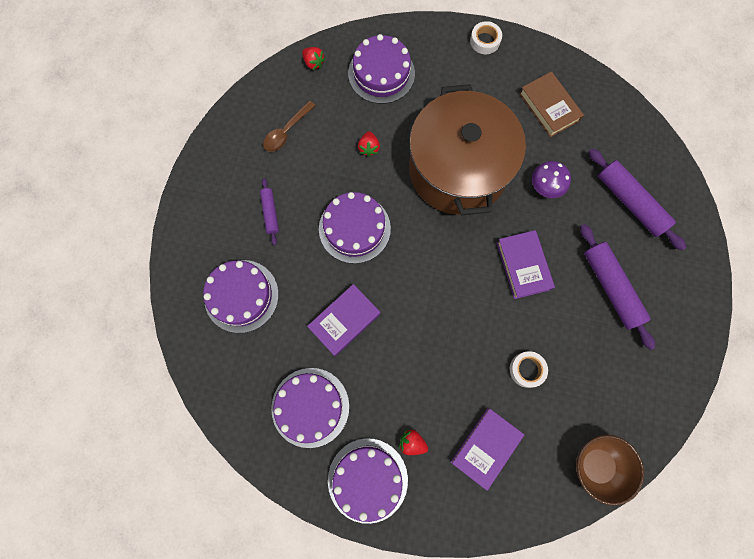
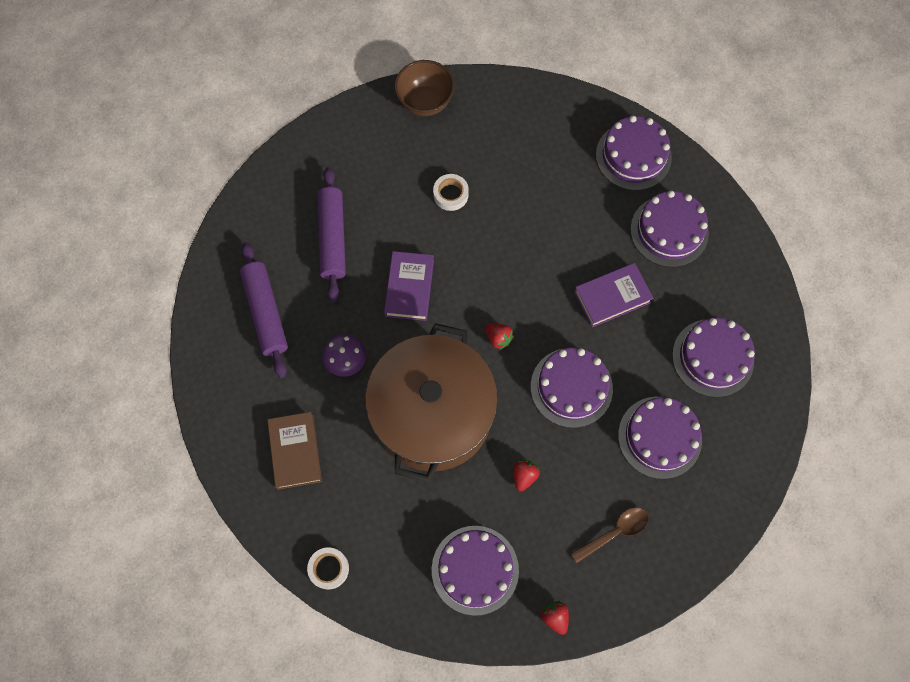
camera: 160 degrees left, 5 degrees down
(270, 213) = (659, 437): purple rolling pin -> purple cake
(412, 442) = (582, 171): red strawberry -> red strawberry (498, 338)
(485, 447) = (517, 146): purple book -> none

